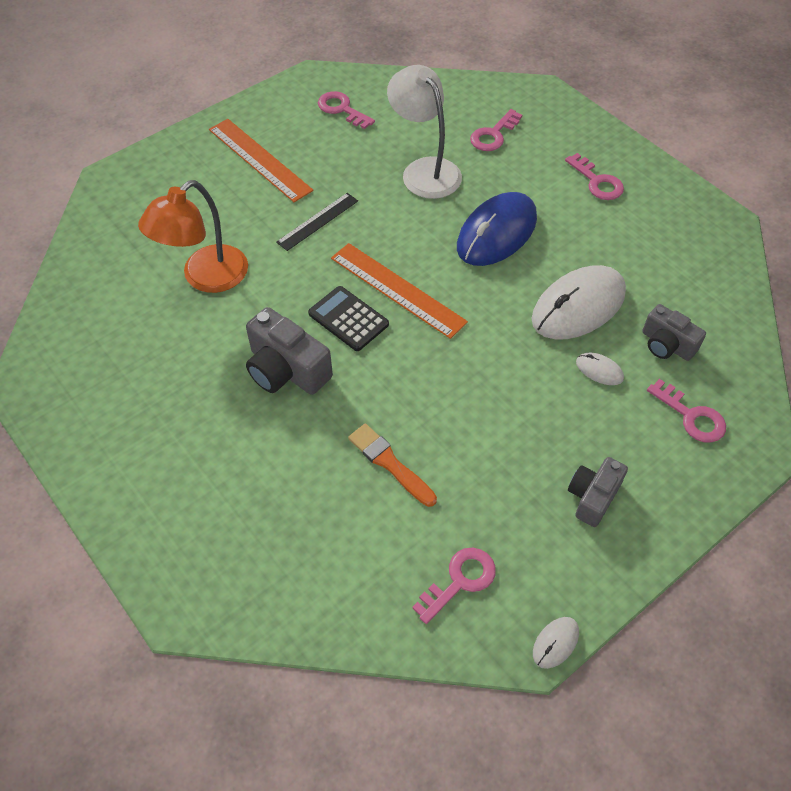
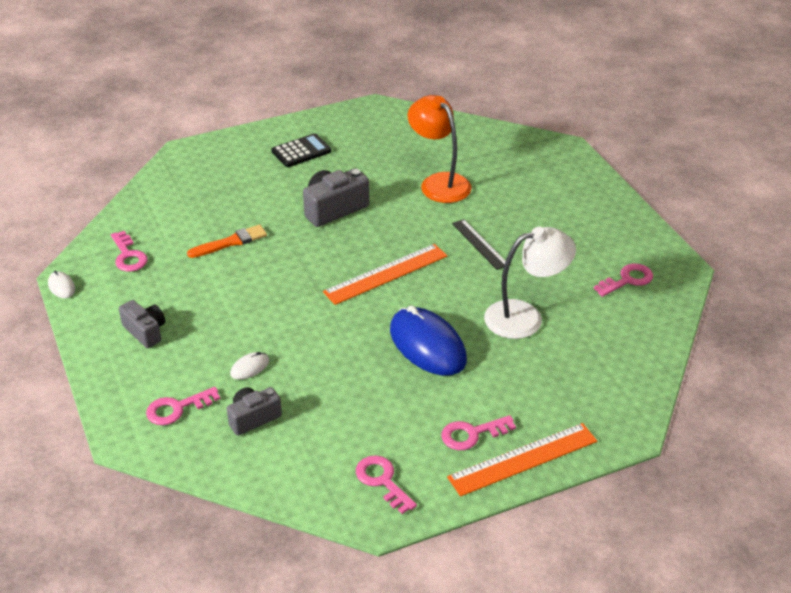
camera: 105 degrees right, 15 degrees down
(260, 159) = (567, 223): orange ruler -> orange ruler (523, 459)
(348, 319) = (367, 244): black calculator -> black calculator (301, 151)
(493, 135) = (564, 375): pink key -> pink key (382, 481)
(578, 306) = (321, 374): white mouse -> none

